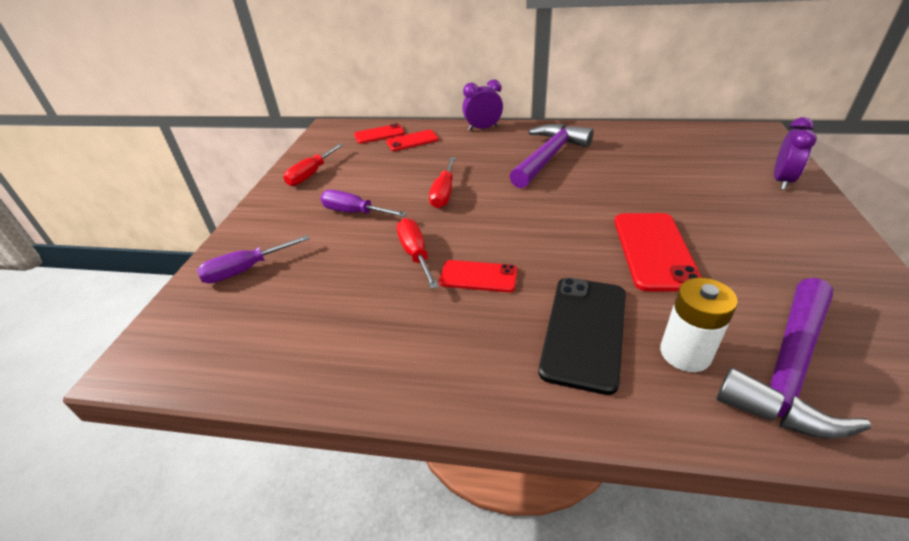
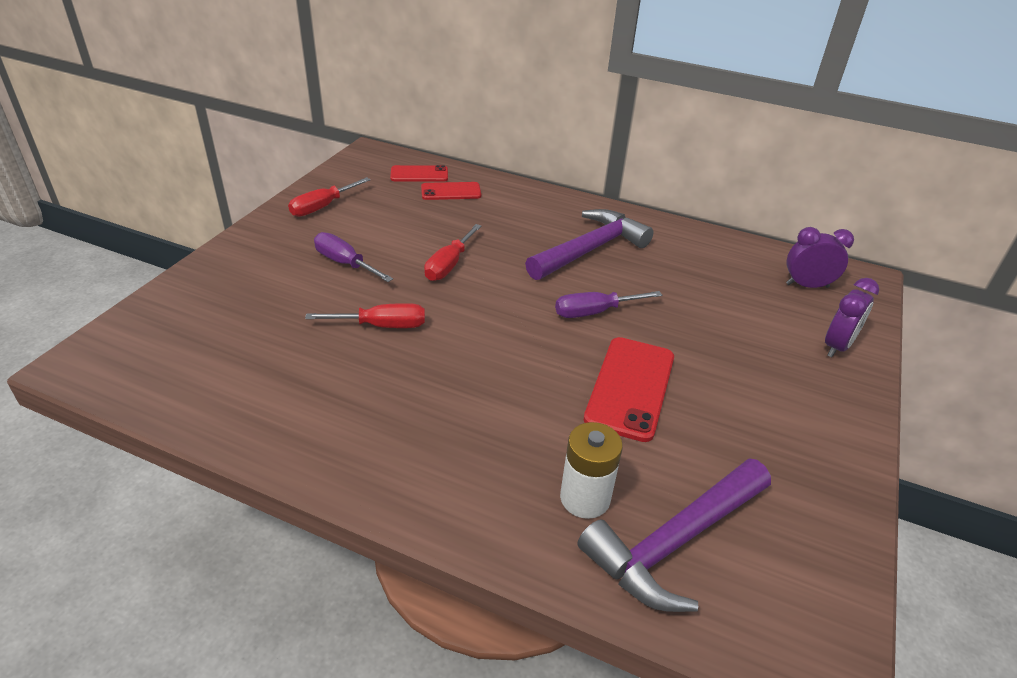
camera: 10 degrees right, 0 degrees up
(245, 270) = (210, 299): purple screwdriver -> purple screwdriver (594, 312)
(415, 254) = (382, 326): red screwdriver -> red screwdriver turned 90 degrees clockwise
(478, 276) = (431, 366): red phone -> none
(483, 128) = (538, 195): purple clock -> purple clock (807, 285)
(584, 331) = (501, 449): black phone -> none

